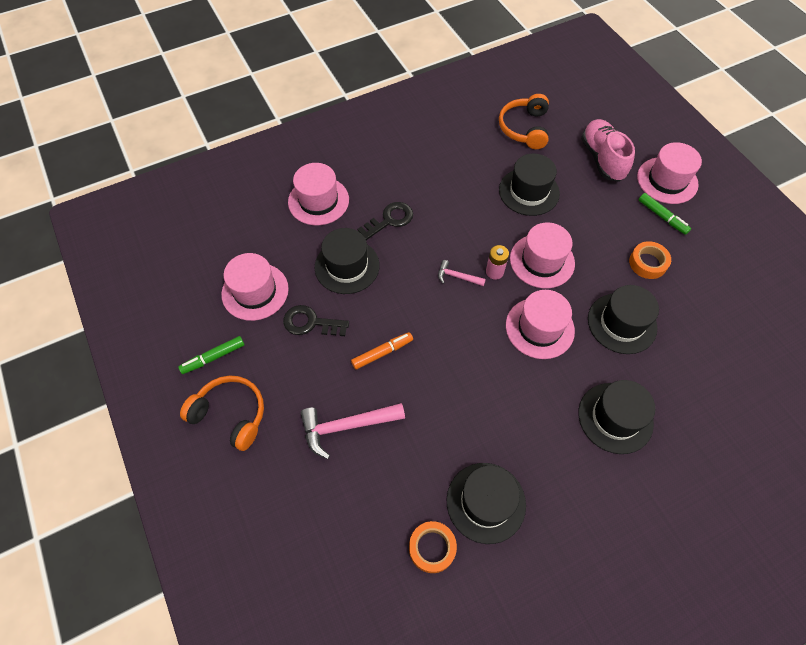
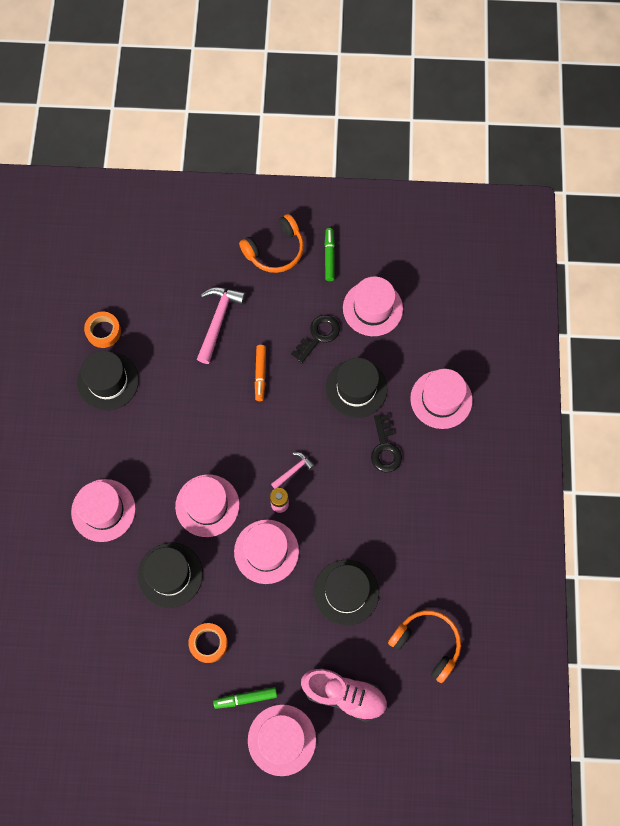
camera: 120 degrees right, 10 degrees up
(615, 417) = (103, 510): black hat -> pink hat

